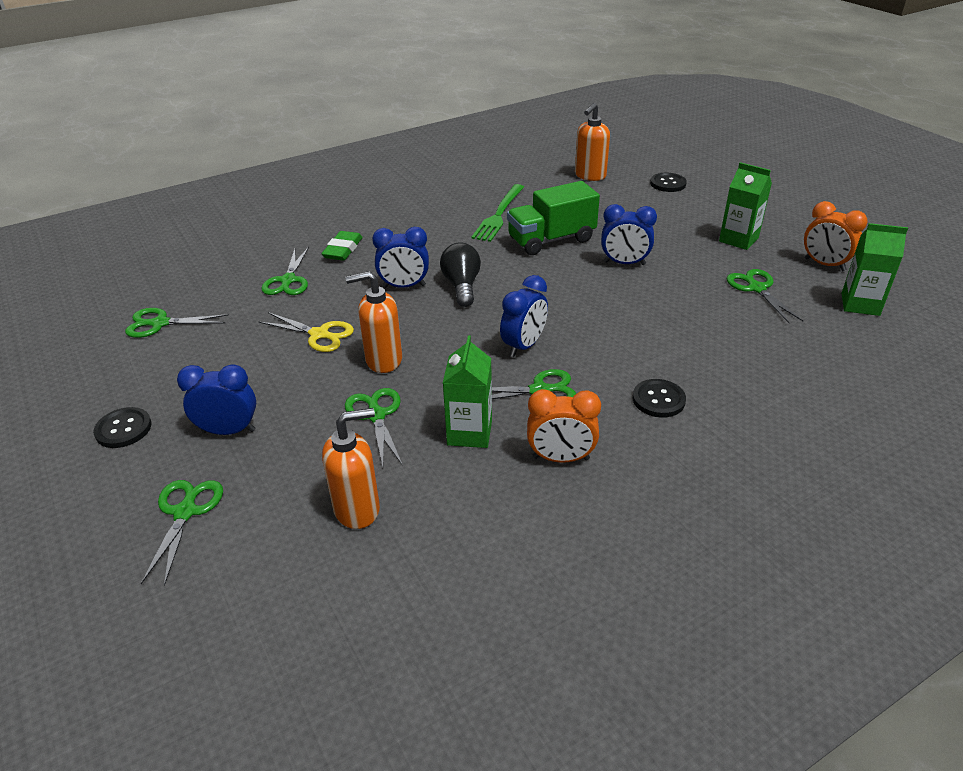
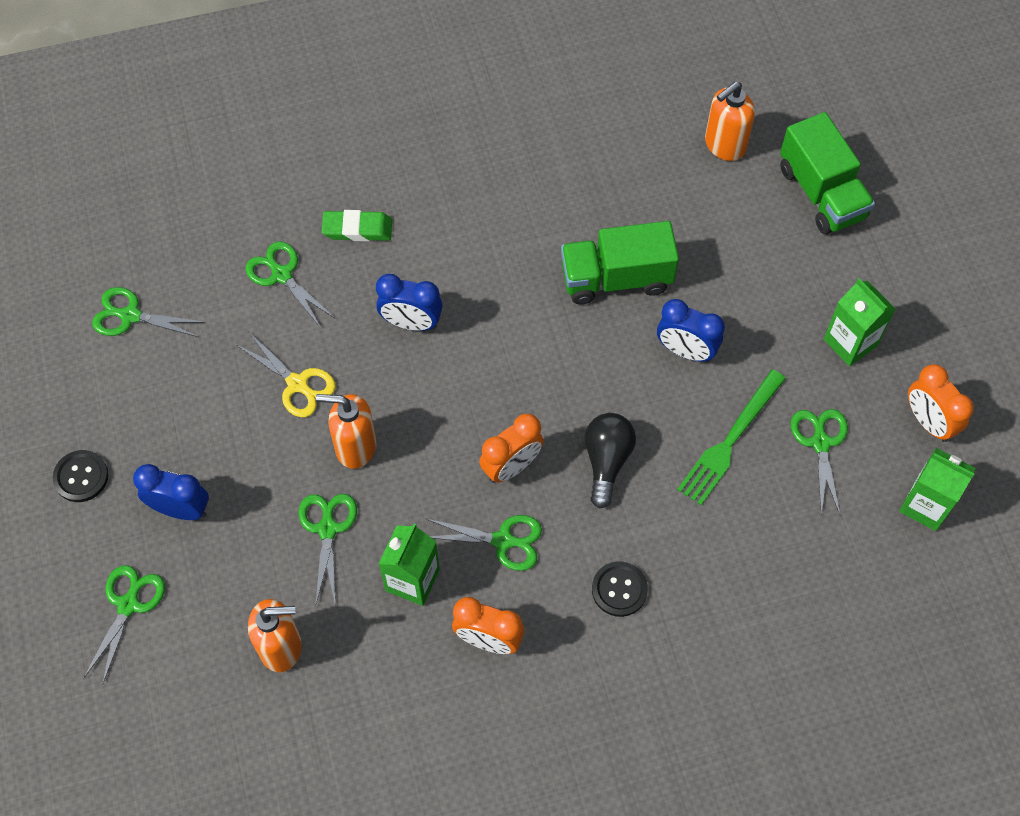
camera: 15 degrees right, 25 degrees up
(288, 281) = (281, 274): green scissors -> green scissors turned 120 degrees clockwise
(343, 250) = (357, 229): green eraser -> green eraser turned 60 degrees clockwise
(462, 286) = (477, 341): black light bulb -> black light bulb (606, 461)
(499, 214) = (570, 205): green fork -> green fork (730, 440)
(524, 346) = (511, 466): blue clock -> orange clock
(668, 184) = (821, 193): black button -> green truck

